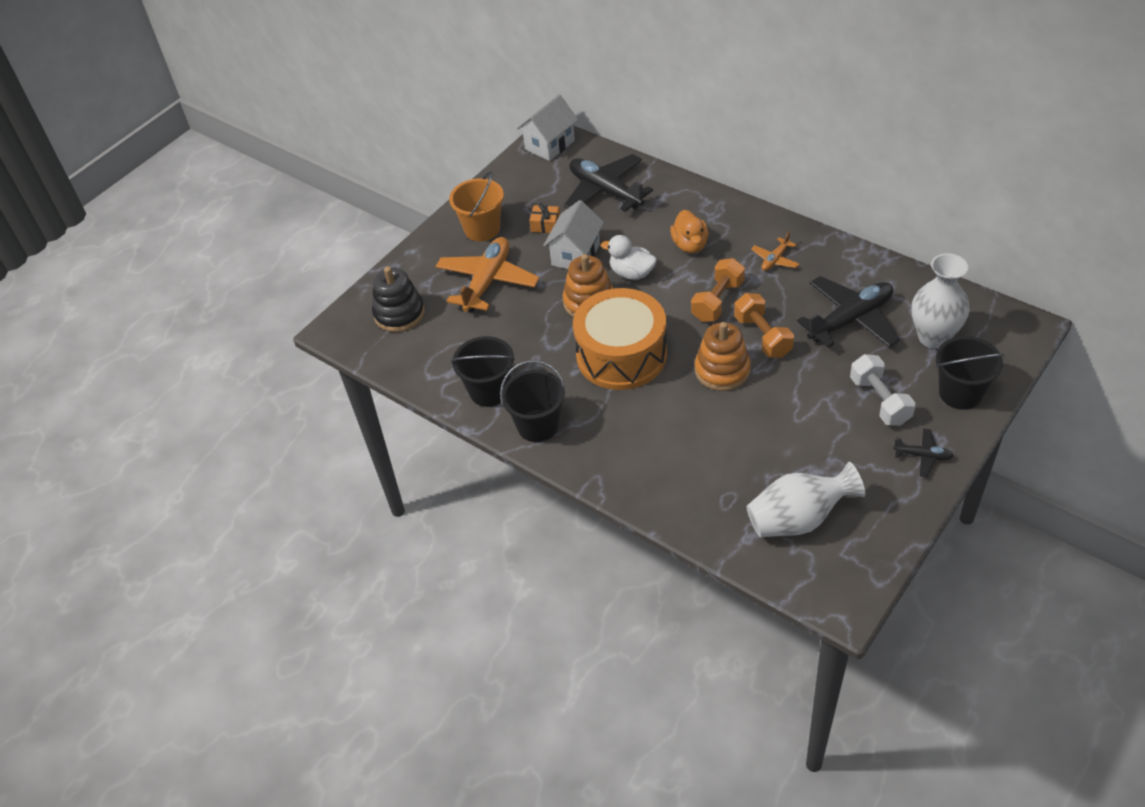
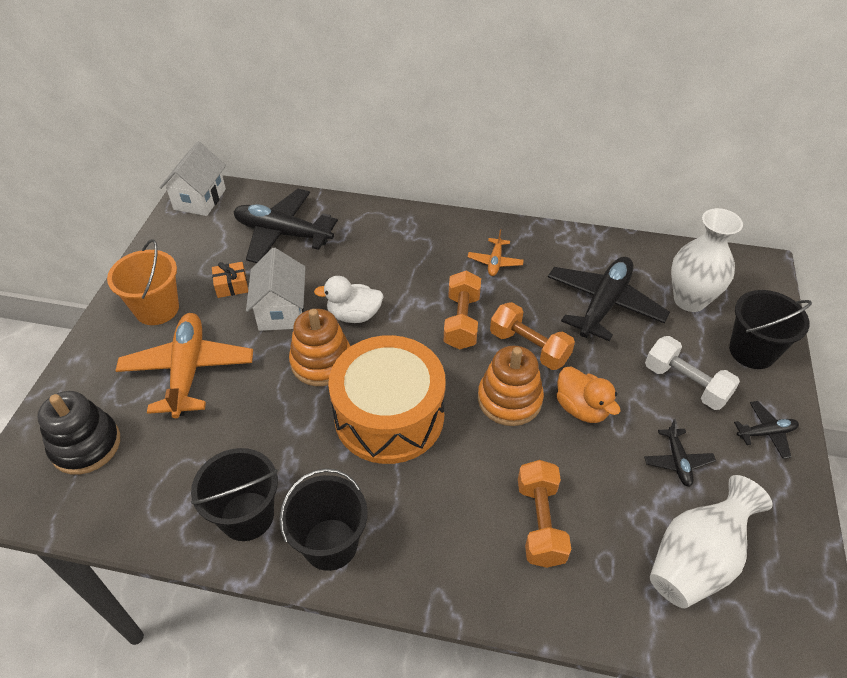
camera: 30 degrees left, 0 degrees up
(690, 245) = (401, 268): orange duck -> orange duck (581, 408)
(695, 459) = (540, 522): none -> orange dumbbell
(831, 453) = (677, 461): none -> black plane

